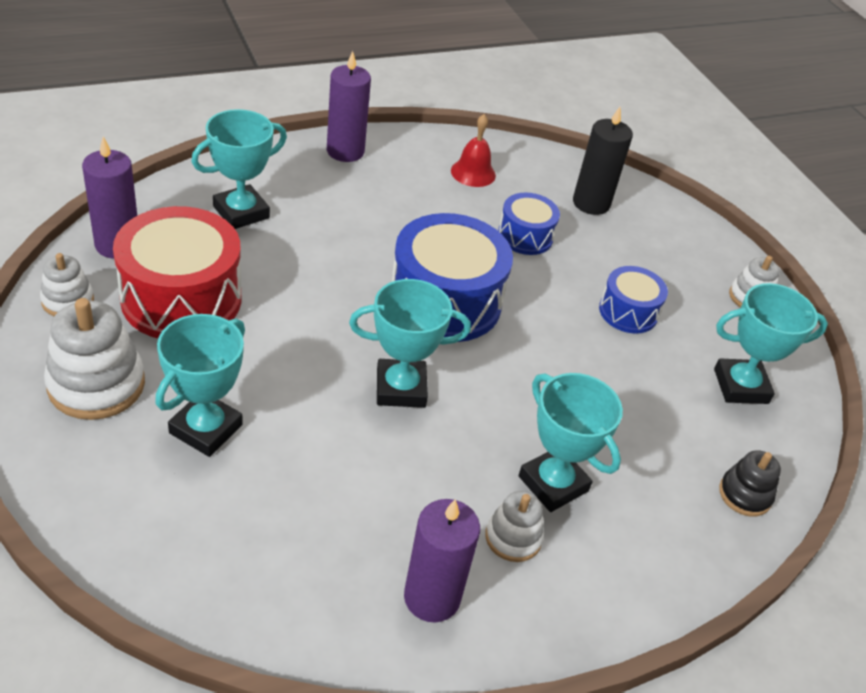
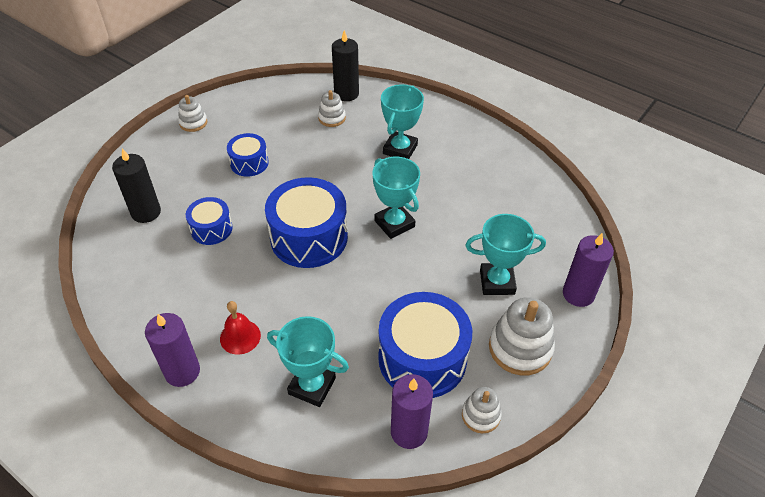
camera: 115 degrees left, 5 degrees up
(181, 298) = (422, 358): red drum -> blue drum
(432, 597) = (496, 162): purple candle -> purple candle (578, 294)
(473, 173) = (154, 284): red bell -> red bell (240, 337)
(513, 537) = (442, 150): white stacking toy -> white stacking toy (332, 118)
(741, 386) = (273, 110): turquoise trophy -> none
(745, 494) = (346, 94): black stacking toy -> black candle

